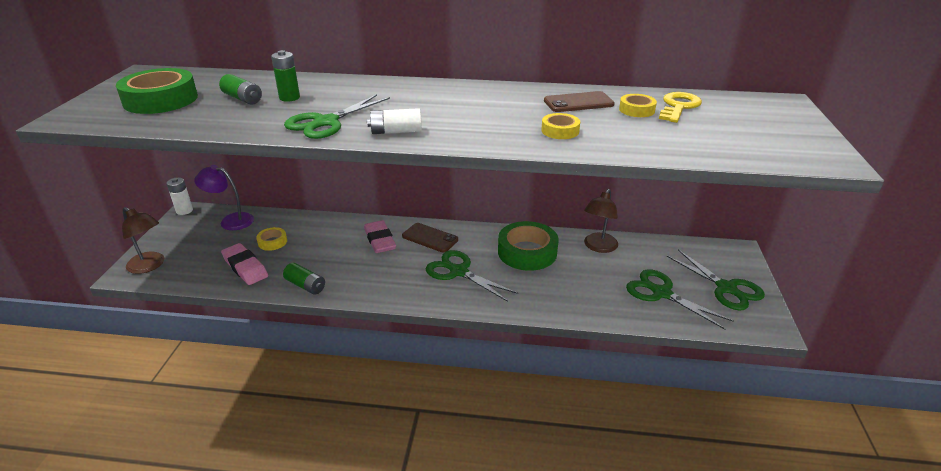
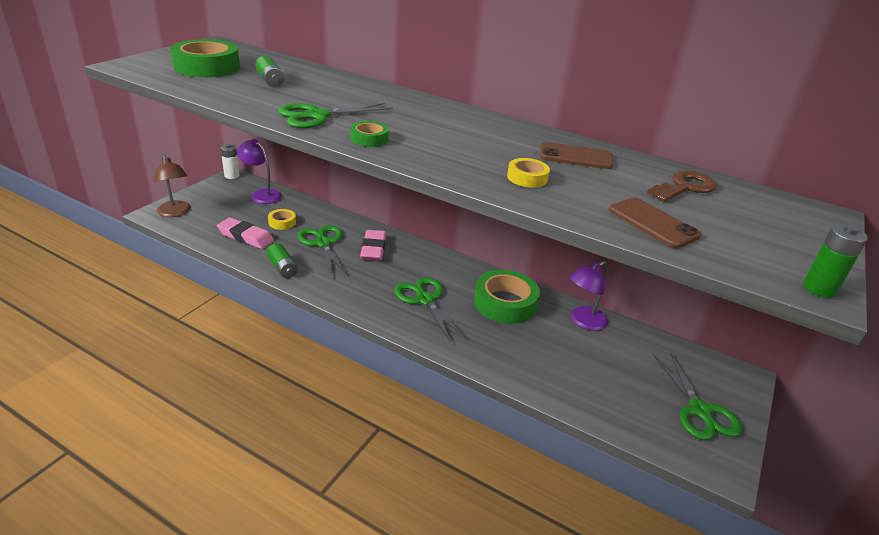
camera: 20 degrees right, 0 degrees up
(245, 267) = (245, 237): pink eraser -> pink eraser turned 45 degrees counterclockwise
(289, 98) = (309, 89): green battery -> green battery (819, 288)
(396, 131) = (369, 139): white battery -> green tape
(430, 238) = (420, 261): brown phone -> brown phone (652, 223)
(598, 247) = (583, 322): brown lamp -> purple lamp
(636, 110) = (632, 179): yellow tape -> none
(661, 293) = (619, 390): green scissors -> green scissors (323, 243)
(678, 107) = (685, 187): yellow key -> brown key

